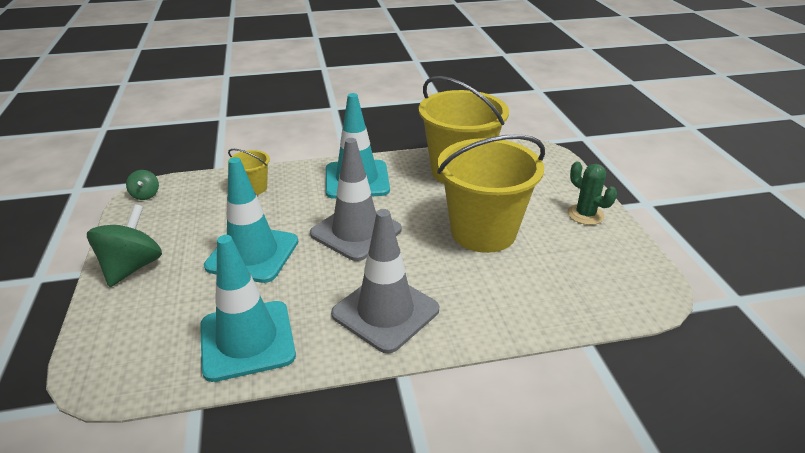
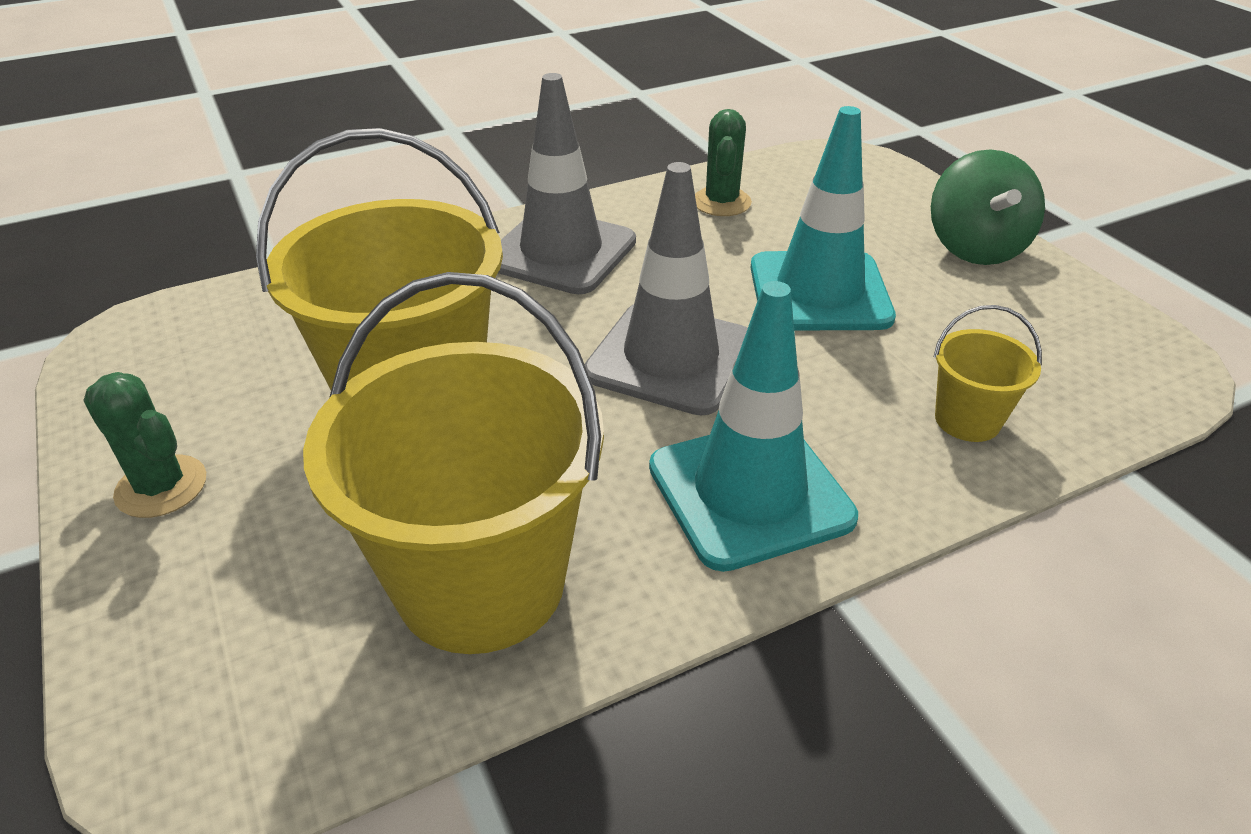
camera: 165 degrees right, 5 degrees up
(145, 195) = (1159, 362): green spinning top -> none
(247, 340) = (721, 202): turquoise traffic cone -> green cactus

